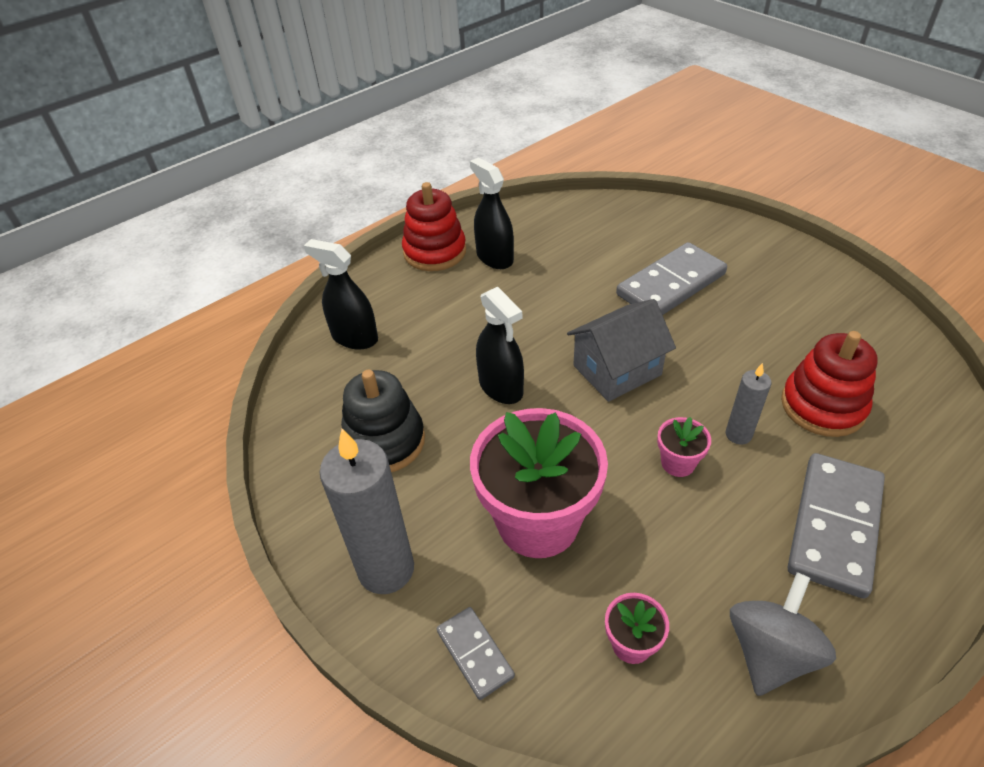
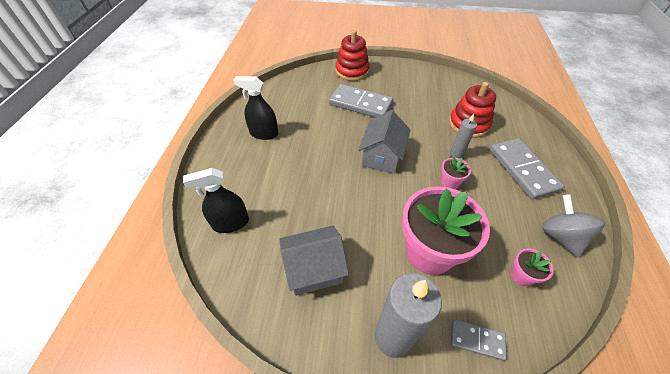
camera: 45 degrees left, 5 degrees up
(384, 441) = (314, 269): black stacking toy -> grey house
(435, 252) = (226, 147): red stacking toy -> red stacking toy (352, 71)
(501, 387) = (341, 198): black spray bottle -> none
(671, 284) = (360, 104): grey domino -> grey domino turned 75 degrees counterclockwise

